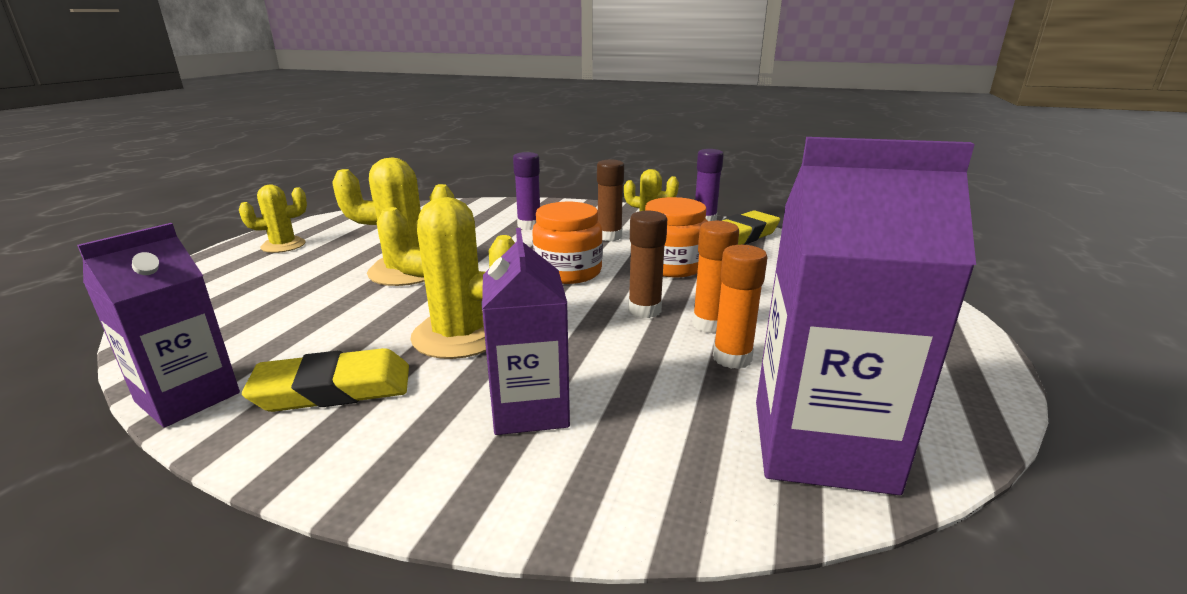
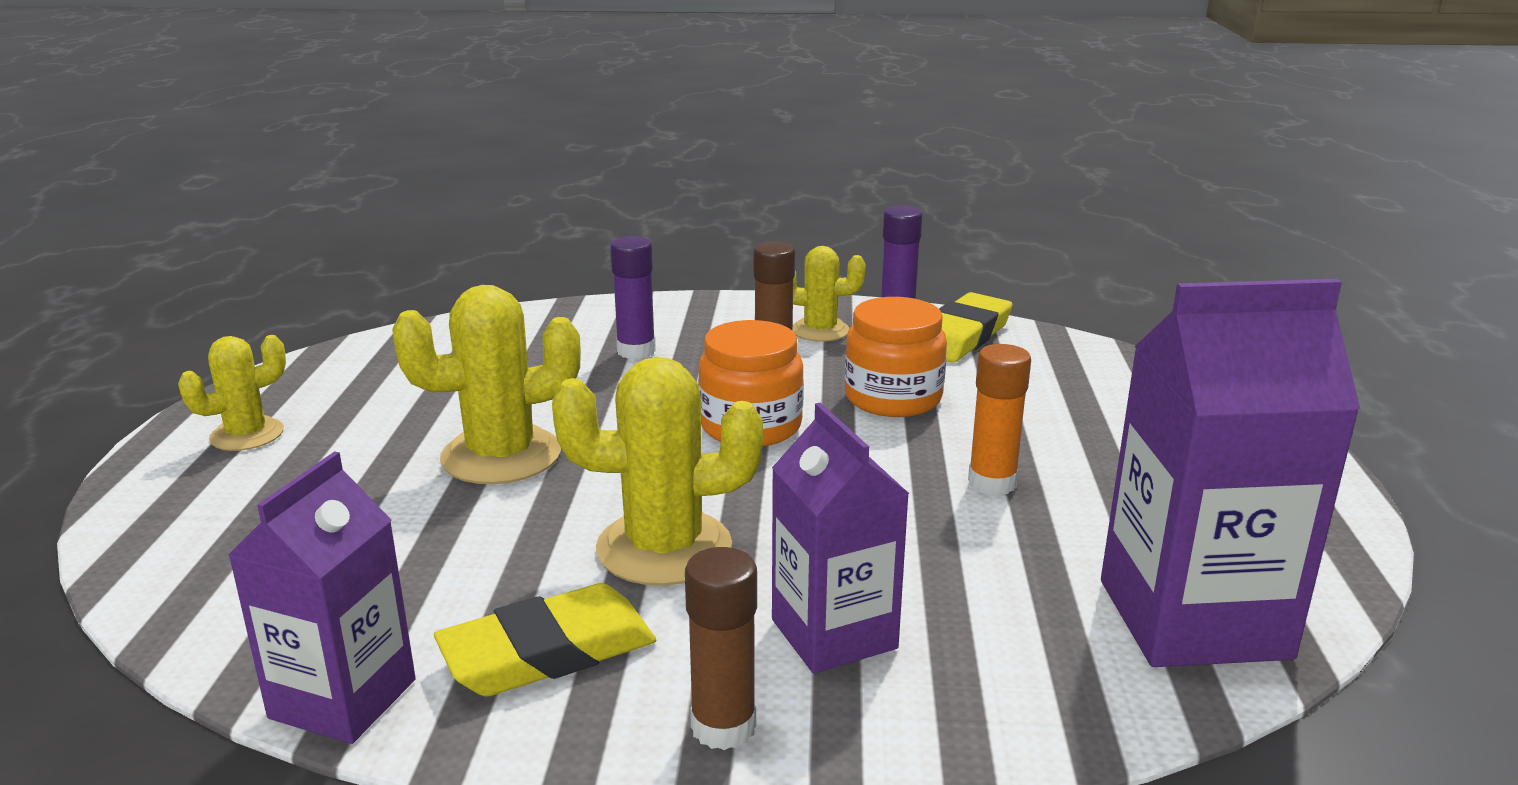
camera: 15 degrees left, 0 degrees up
(644, 310) = (895, 473): brown glue stick -> brown glue stick (723, 727)
(732, 358) = (1043, 527): orange glue stick -> none

